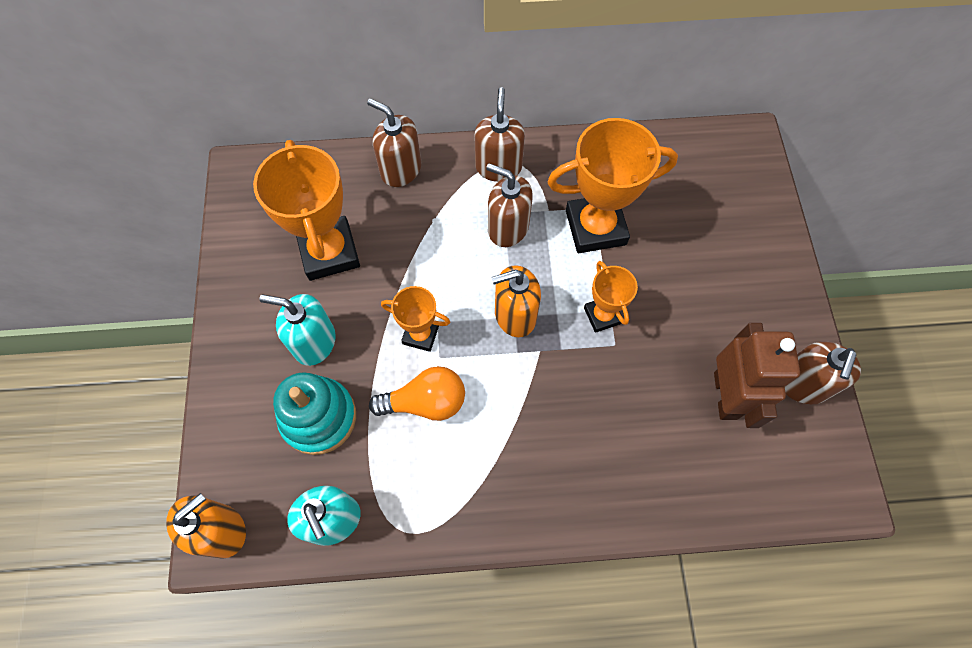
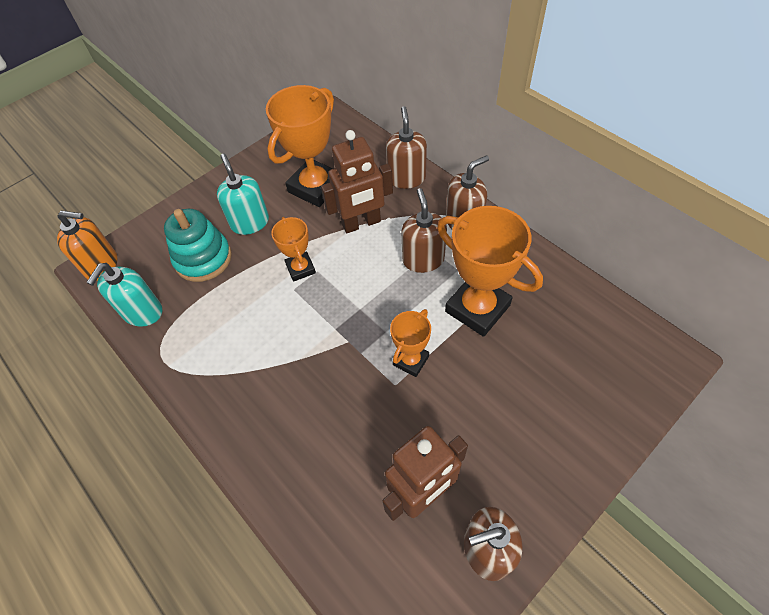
camera: 55 degrees right, 10 degrees down
(417, 246) = (361, 223): none -> brown robot
(425, 402) = (256, 304): orange light bulb -> none
(515, 315) = (361, 308): orange soap dispenser -> none

